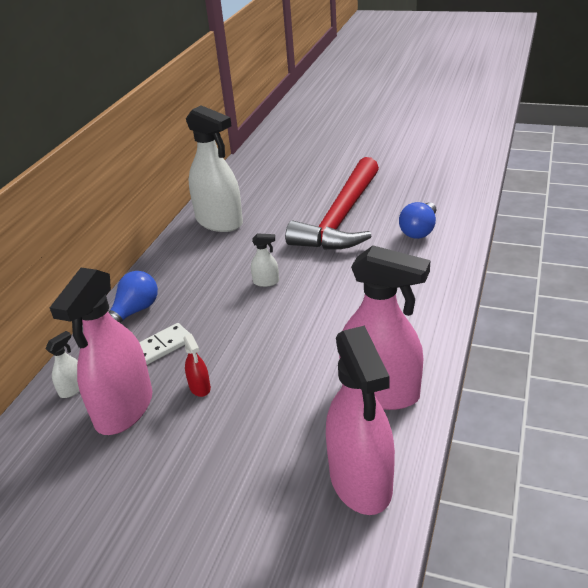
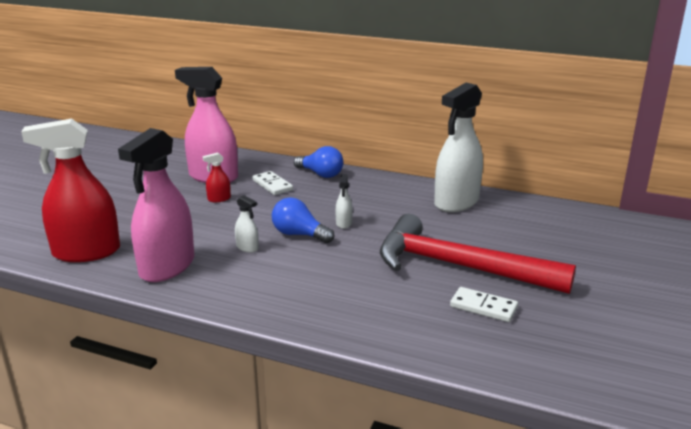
camera: 90 degrees right, 10 degrees down
(72, 389) = (243, 161): white spray bottle -> white spray bottle (247, 247)
(360, 481) = (86, 252): pink spray bottle -> red spray bottle
(399, 207) = (483, 307): none -> white domino
(419, 230) = (423, 315): blue light bulb -> blue light bulb (299, 235)

